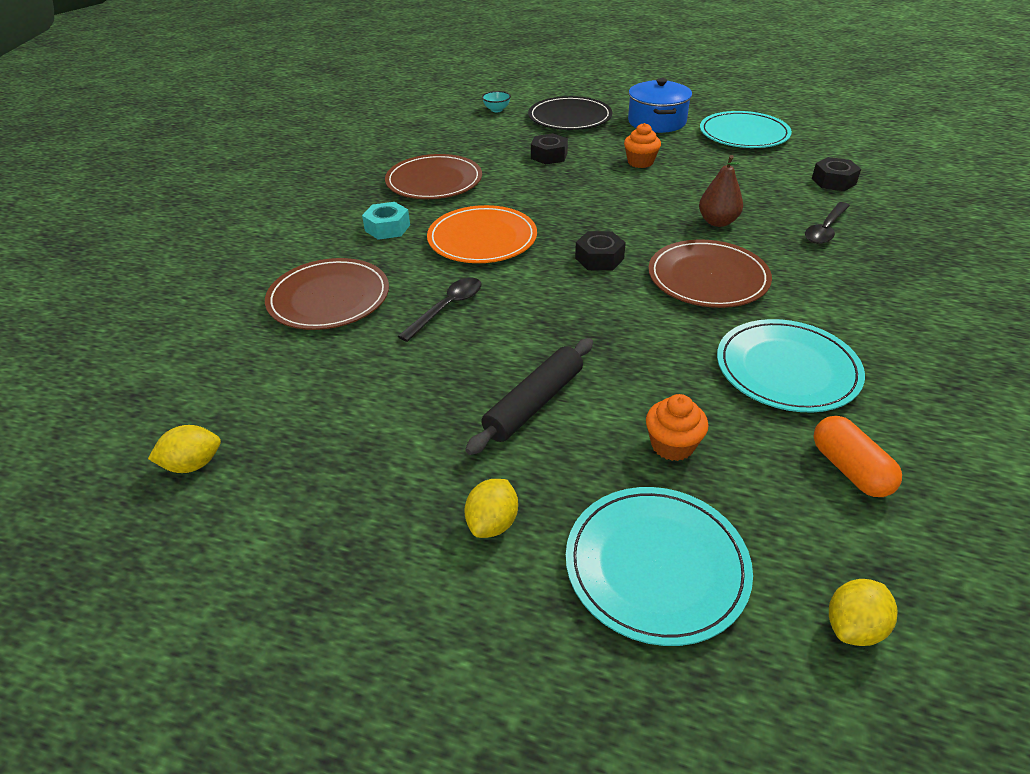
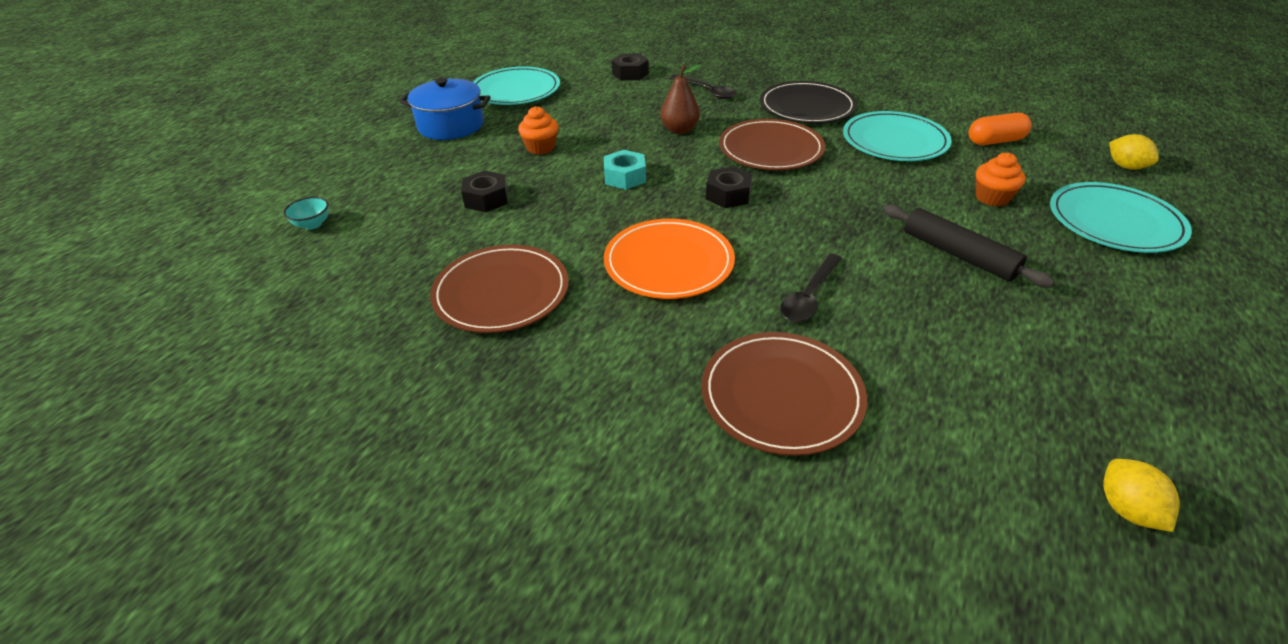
camera: 80 degrees left, 0 degrees up
(387, 228) = (615, 339): turquoise nut -> turquoise nut (625, 177)
(447, 308) = (809, 296): black spoon -> black spoon turned 105 degrees counterclockwise
(492, 523) = (1110, 288): yellow lemon -> none
(570, 117) = (391, 174): black plate -> black plate (807, 107)

